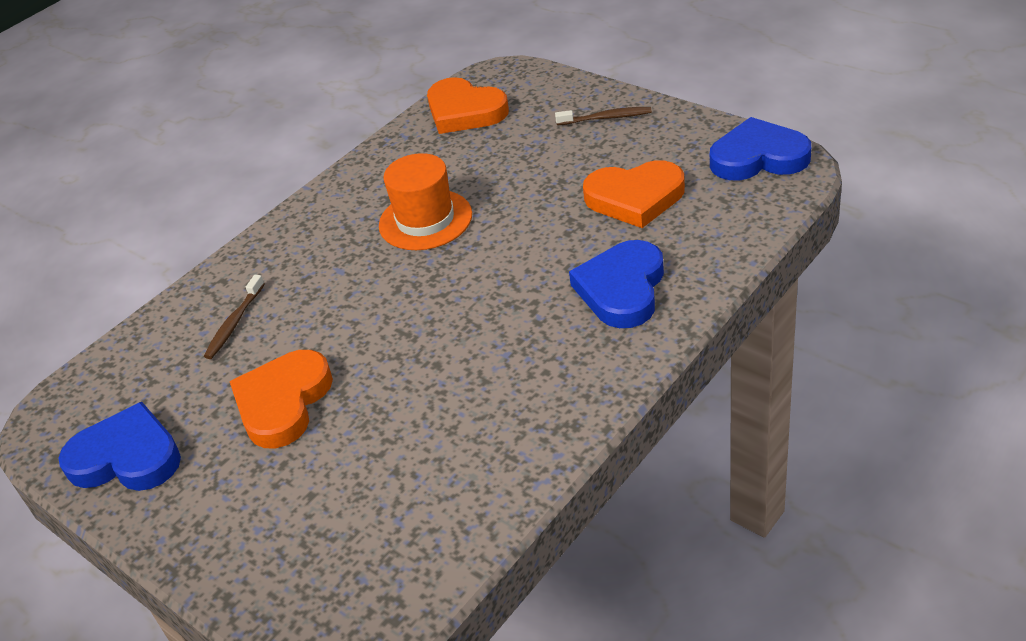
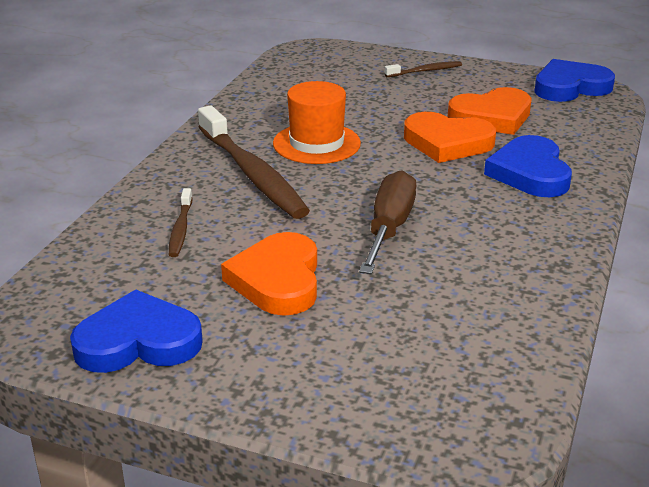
camera: 25 degrees left, 10 degrees down
(339, 256) = (252, 174): none -> brown toothbrush
(426, 350) = (389, 228): none -> brown screwdriver
(464, 111) = (295, 73): orange heart -> orange heart (447, 143)

